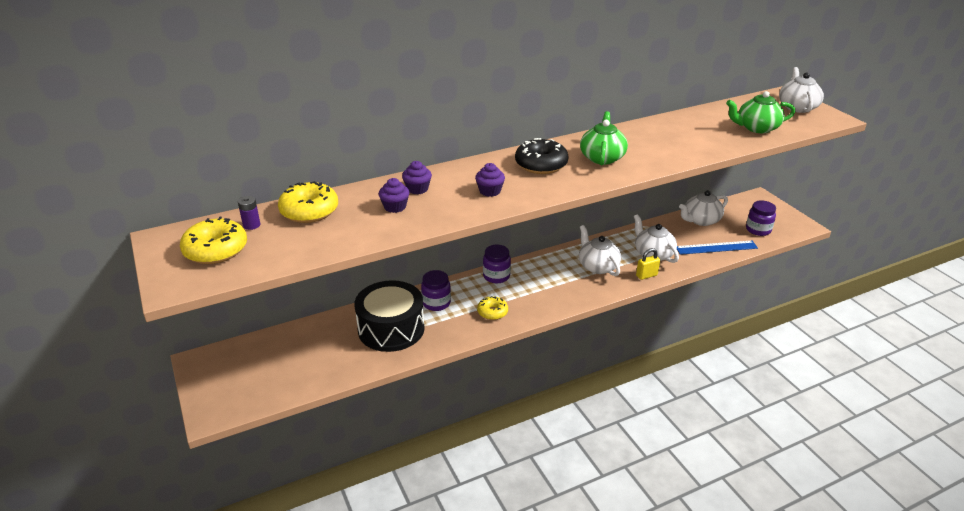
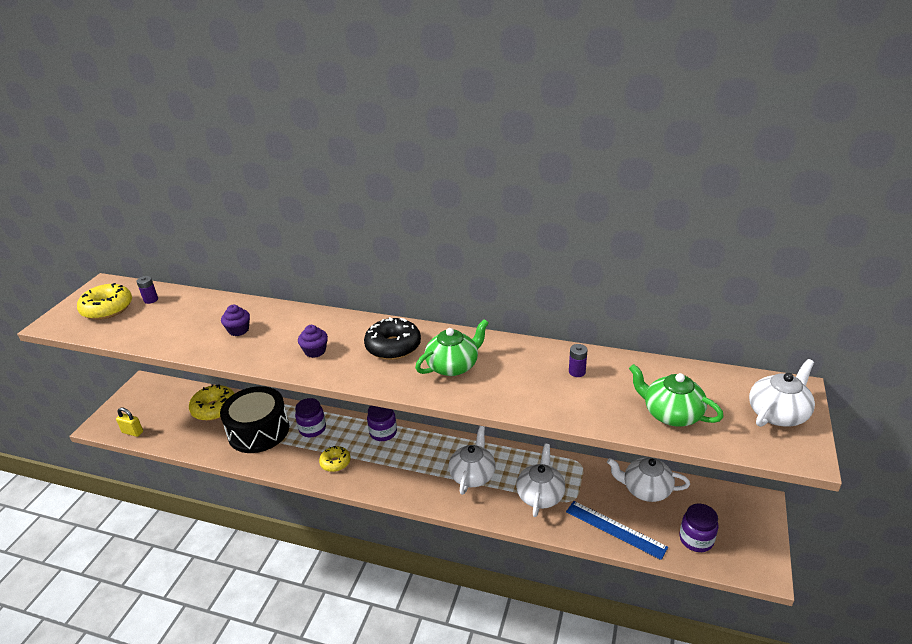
camera: 45 degrees right, 0 degrees up
(309, 211) = (192, 306): yellow donut -> yellow donut (214, 408)
(417, 189) = (276, 322): purple cupcake -> none
(646, 275) = (501, 512): yellow padlock -> yellow padlock (132, 432)
(676, 130) = (577, 372): none -> purple battery

